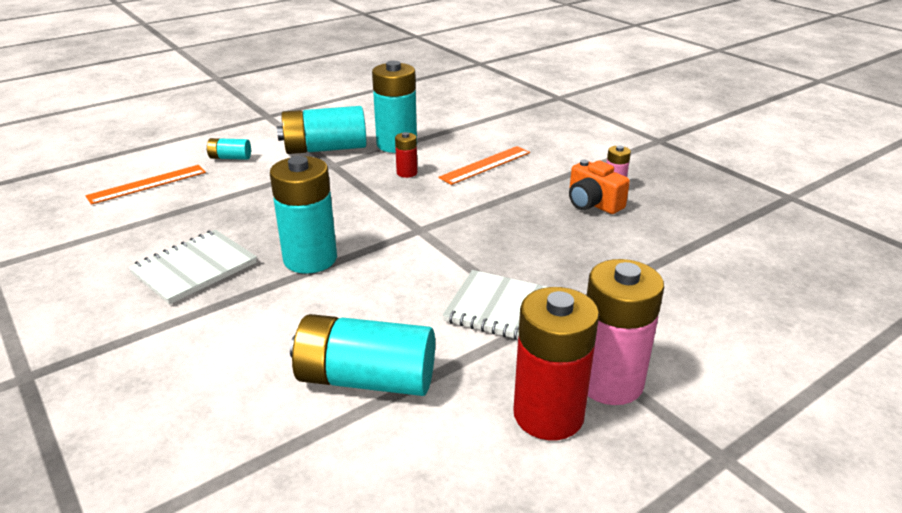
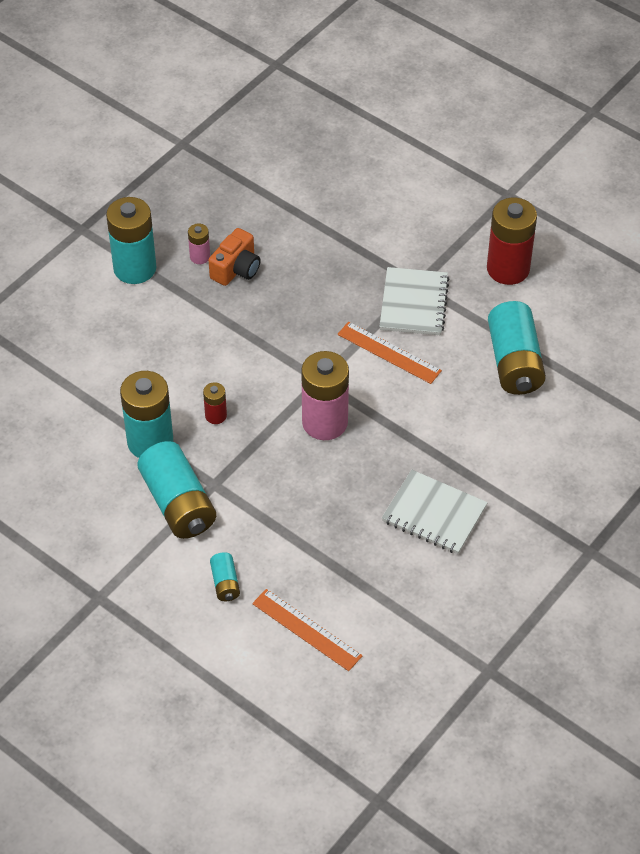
camera: 105 degrees left, 20 degrees up
(310, 259) = (392, 440): turquoise battery -> turquoise battery (135, 268)
(485, 165) = (179, 357): orange ruler -> orange ruler (389, 352)
(609, 382) = (467, 244): pink battery -> pink battery (325, 422)

